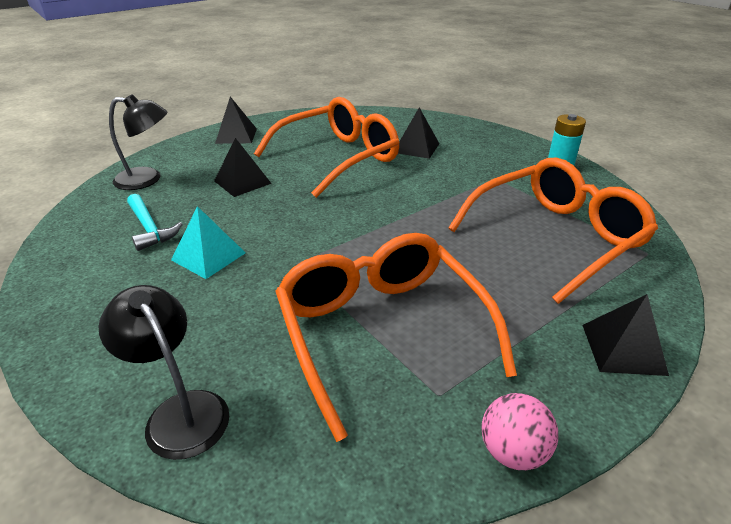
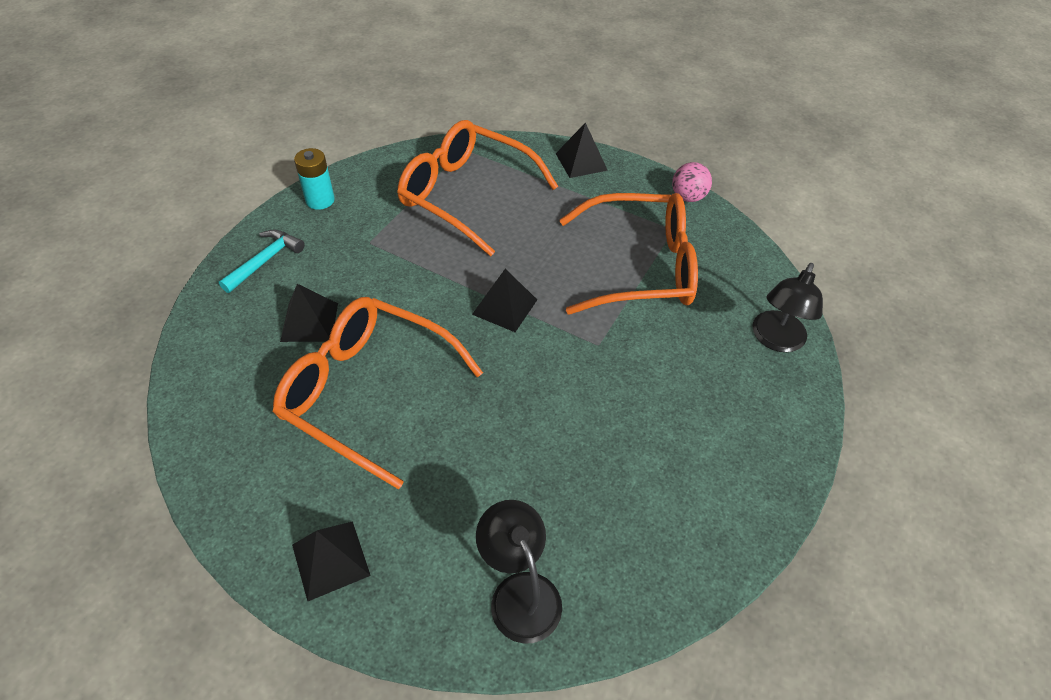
camera: 115 degrees left, 15 degrees up
(149, 228) = (619, 502): turquoise hammer -> turquoise hammer (265, 261)
(208, 256) = (629, 416): turquoise pyramid -> none
(242, 182) = (475, 467): black pyramid -> black pyramid (504, 307)
(381, 331) = (640, 267): orange glasses -> orange glasses turned 135 degrees counterclockwise

